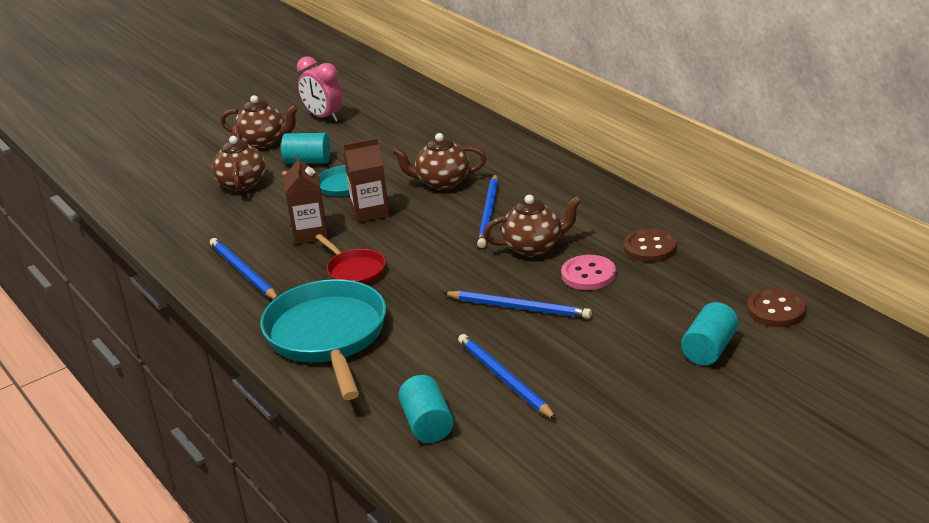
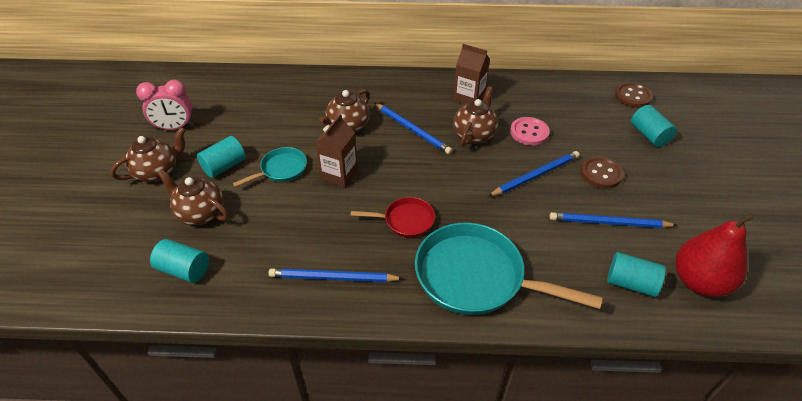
camera: 55 degrees left, 15 degrees up
(177, 210) = (184, 270): none -> turquoise cylinder
(310, 233) = (327, 216): brown carton -> brown carton (469, 98)
(485, 467) = (699, 282): none -> red pear
(650, 247) = (526, 98): brown button -> brown button (601, 173)

